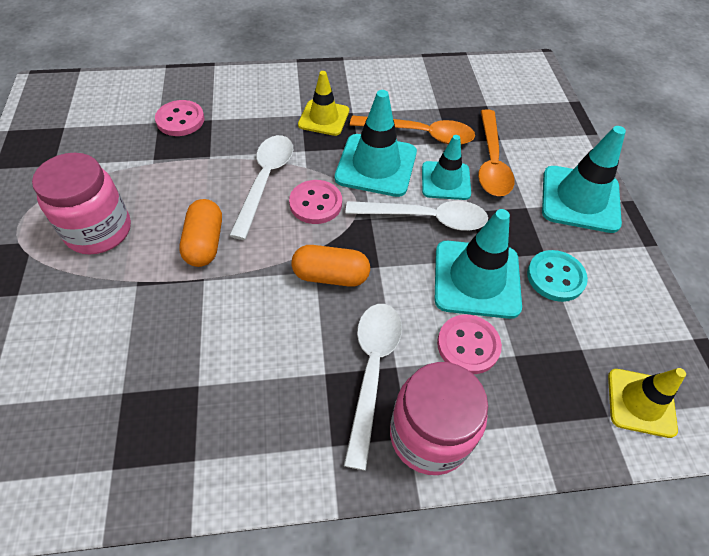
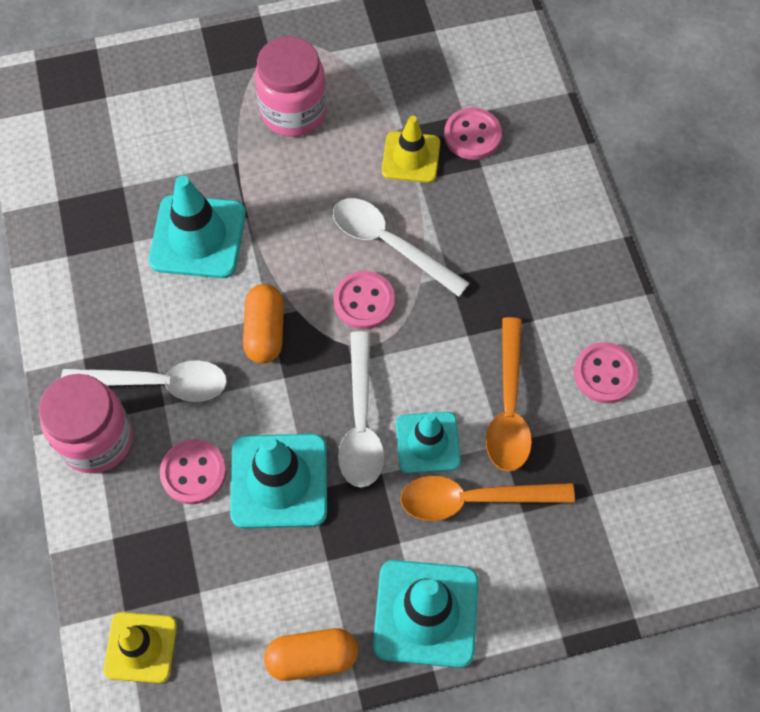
camera: 85 degrees right, 10 degrees up
(204, 243) = (291, 206): orange capsule -> orange capsule (312, 657)
(265, 181) = (389, 244): white spoon -> white spoon turned 150 degrees counterclockwise
(323, 118) = (513, 288): yellow traffic cone -> yellow traffic cone (411, 157)
(376, 165) = (439, 359): turquoise traffic cone -> turquoise traffic cone (198, 237)
(400, 86) = (605, 374): none -> pink button
(555, 277) = (293, 570): turquoise button -> none

